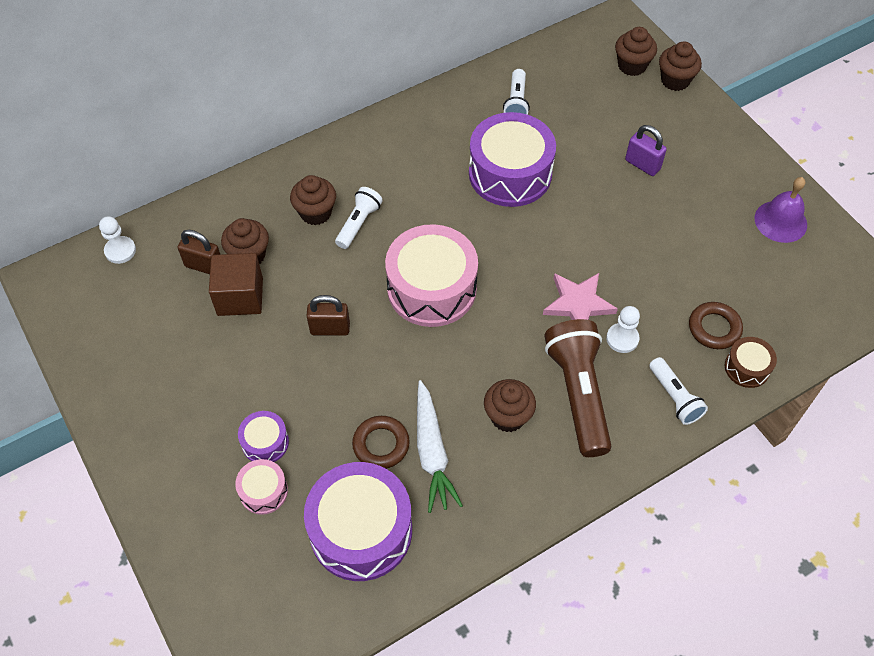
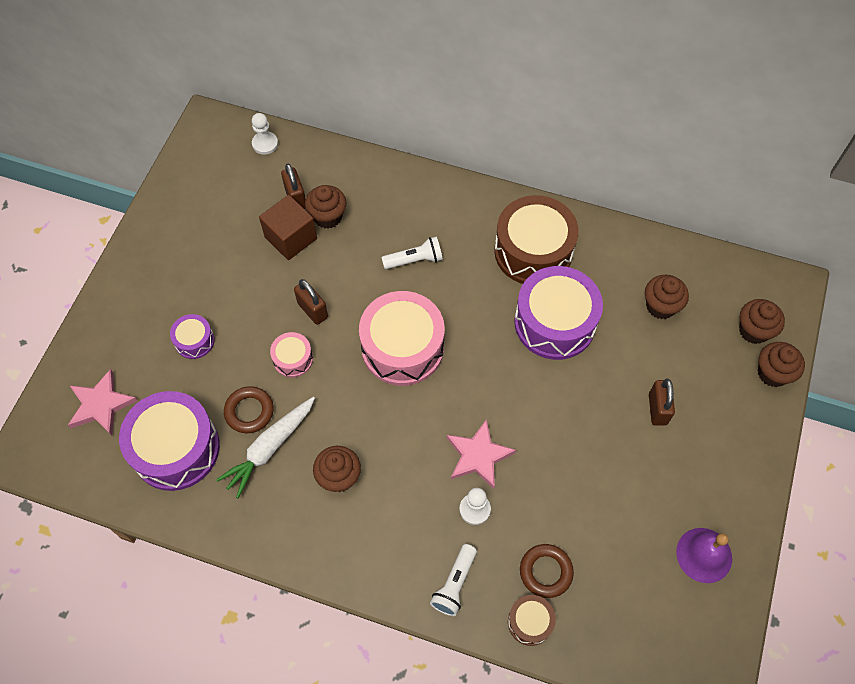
camera: 50 degrees right, 5 degrees up
(252, 568) = (101, 404): none -> pink star
(263, 491) = (159, 368): pink drum -> pink drum (293, 359)
(315, 213) = (399, 227): brown cupcake -> brown cupcake (660, 306)
(433, 142) = (533, 251): none -> brown drum
(516, 102) = (628, 277): white flashlight -> none
(578, 394) = (398, 511): brown flashlight -> none
(642, 165) = (657, 409): purple padlock -> brown padlock

